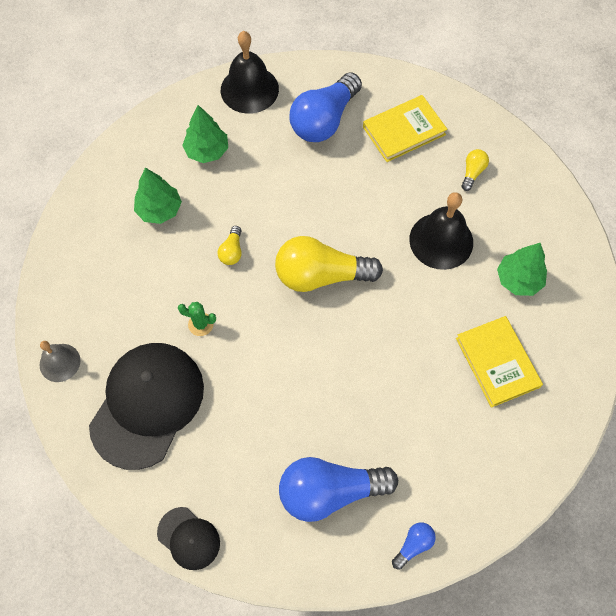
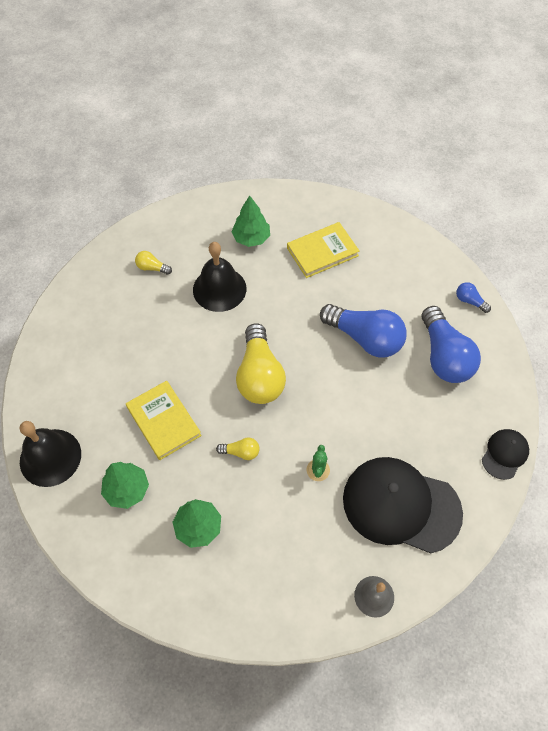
camera: 95 degrees left, 5 degrees down
(324, 120) = (92, 385): blue light bulb -> blue light bulb (365, 338)
(404, 130) = (107, 319): yellow book -> yellow book (163, 421)

